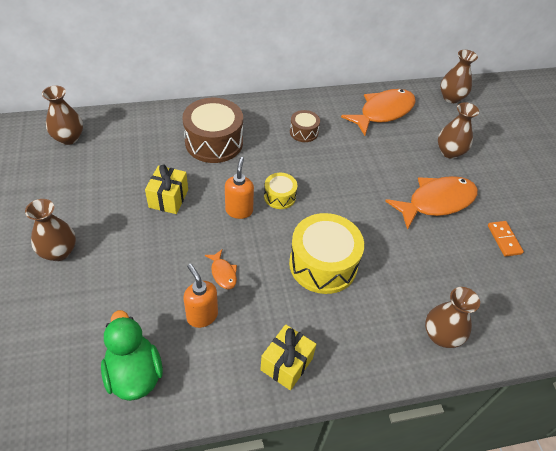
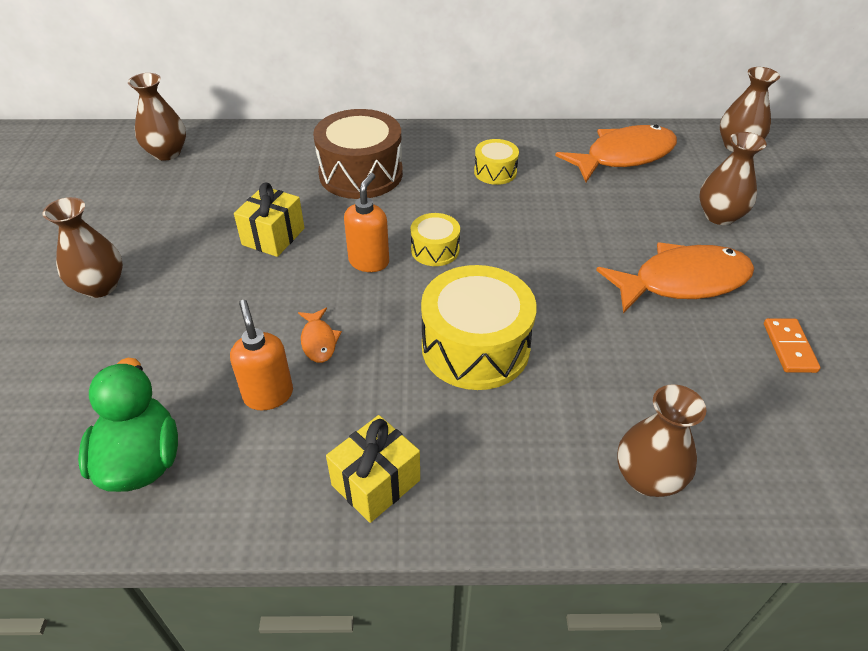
camera: 15 degrees right, 5 degrees down
(303, 132) = (495, 172): brown drum -> yellow drum

